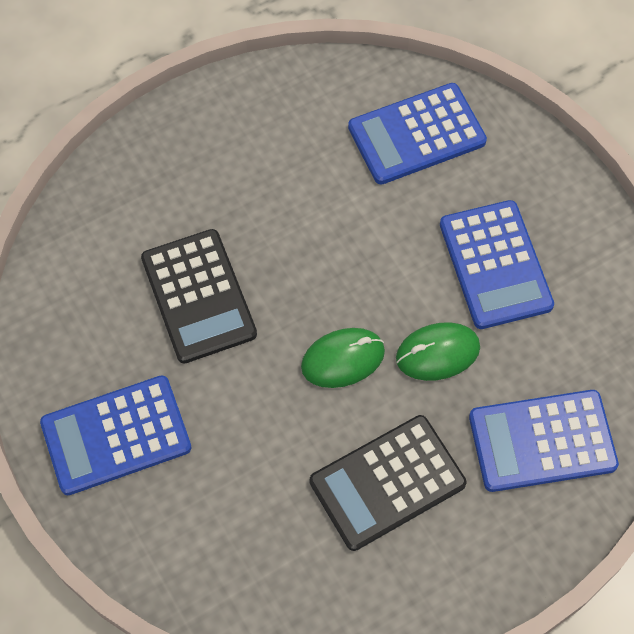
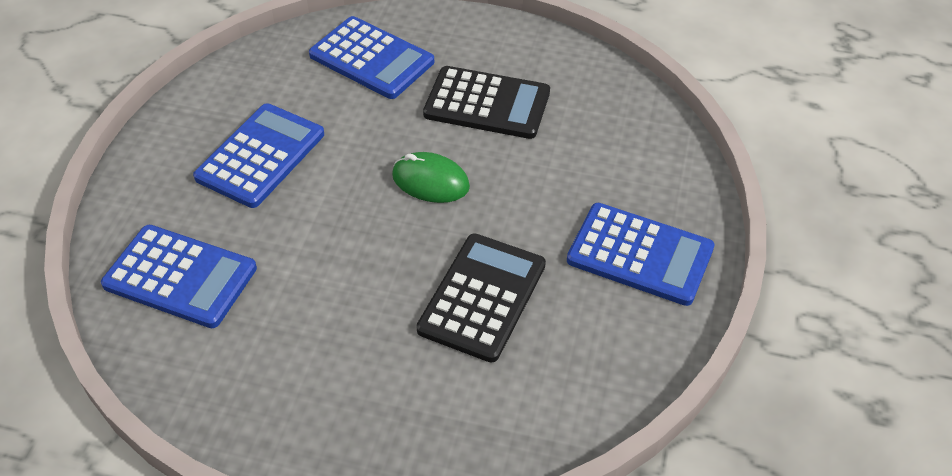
camera: 135 degrees left, 15 degrees down
(437, 353) = (367, 140): green mouse -> none

